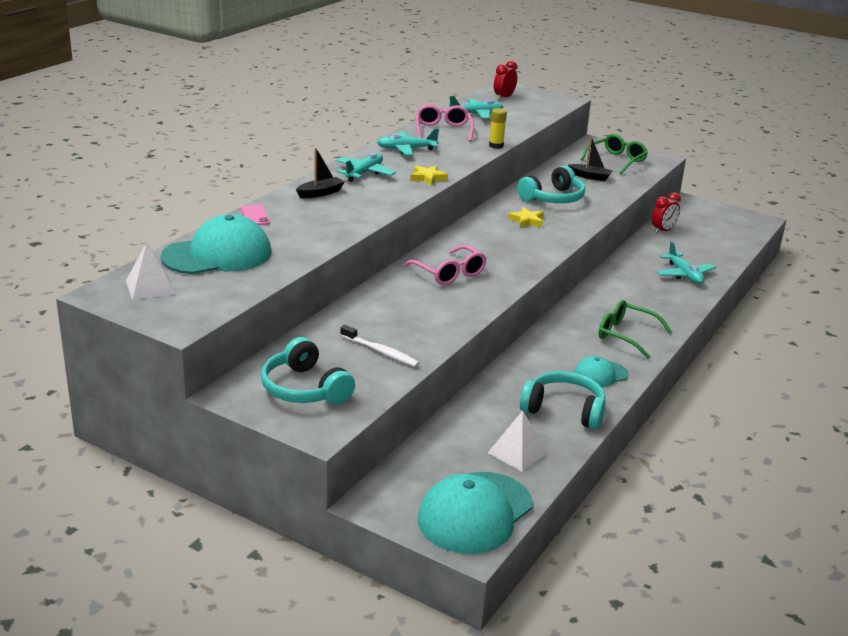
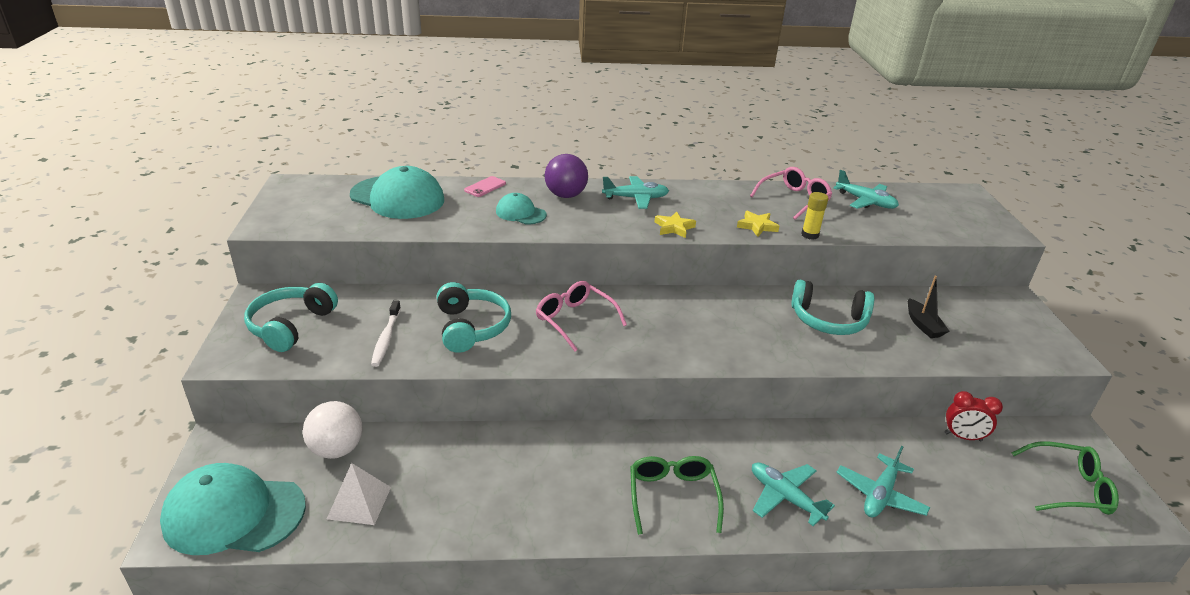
camera: 55 degrees right, 5 degrees up
(150, 287) = (317, 195): white pyramid -> none
(320, 193) = (565, 195): black boat -> purple ball
(406, 149) = (719, 198): turquoise plane -> turquoise plane (785, 497)
(444, 446) = (337, 449): none -> white ball
(449, 273) = (574, 320): pink glasses -> pink glasses turned 120 degrees clockwise
(504, 98) = (937, 201): red clock -> none
(527, 221) = (750, 323): yellow star -> yellow star (757, 226)
(564, 410) = (466, 506): turquoise headphones -> turquoise headphones (471, 327)
(600, 374) = (565, 507): turquoise cap -> turquoise cap (520, 213)
(617, 160) = (999, 328): green glasses -> green glasses (1069, 487)

